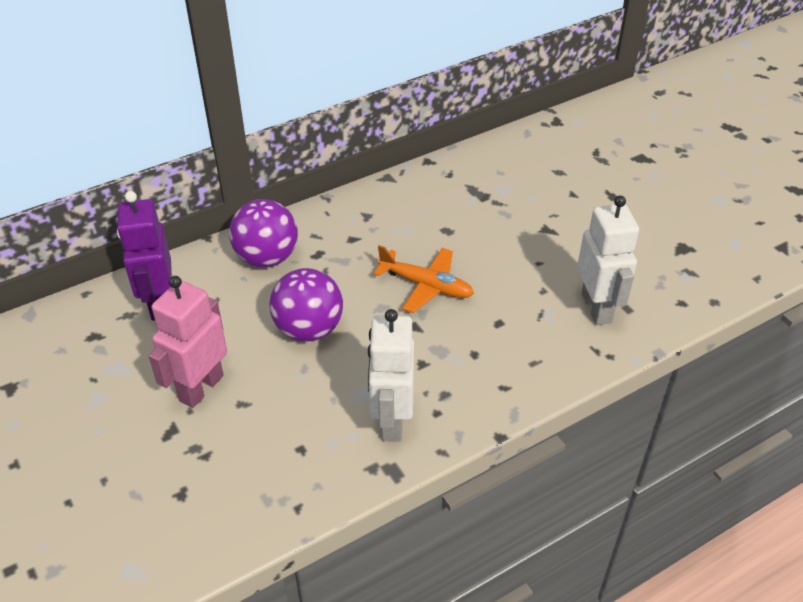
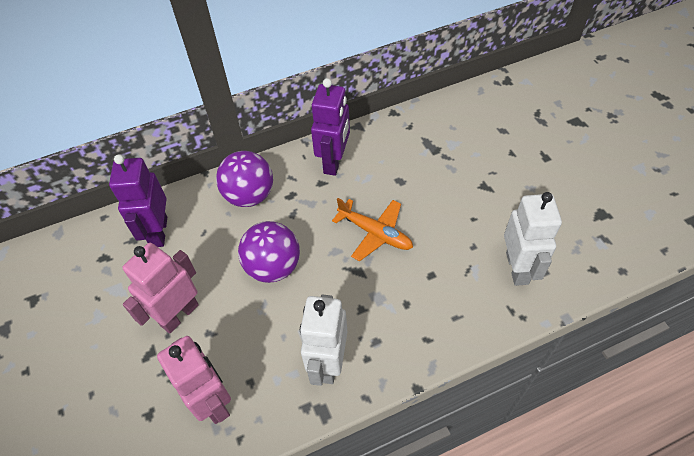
camera: 10 degrees right, 10 degrees up
(258, 473) = (213, 401): none -> pink robot
(365, 216) = (334, 162): none -> purple robot

